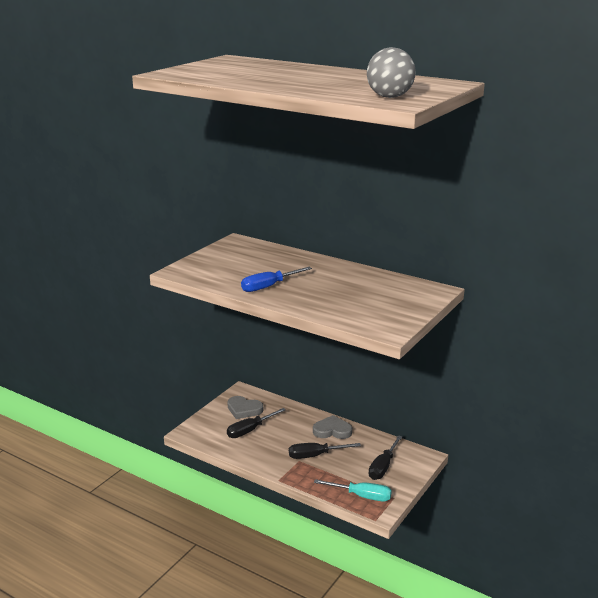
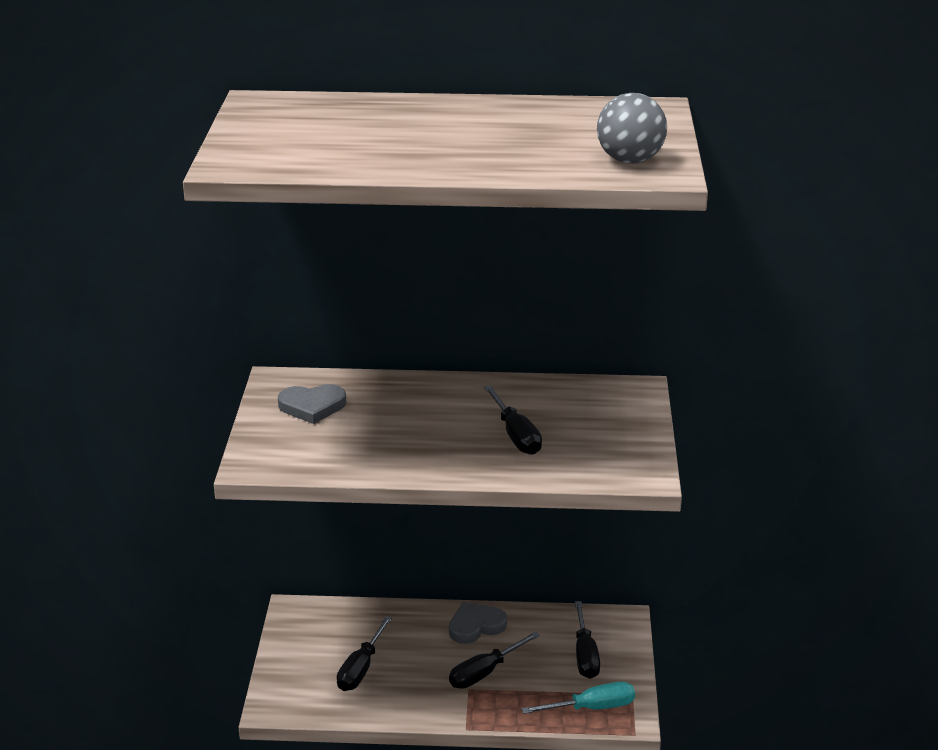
camera: 30 degrees left, 5 degrees up
(244, 409) = (323, 639): grey heart -> grey heart (312, 406)
(268, 287) = (416, 451): blue screwdriver -> none
(334, 293) = (516, 435): none -> black screwdriver

